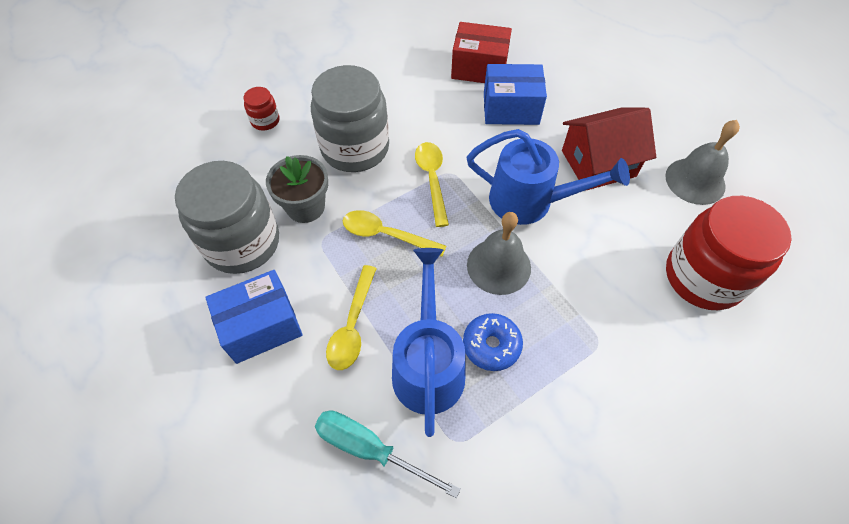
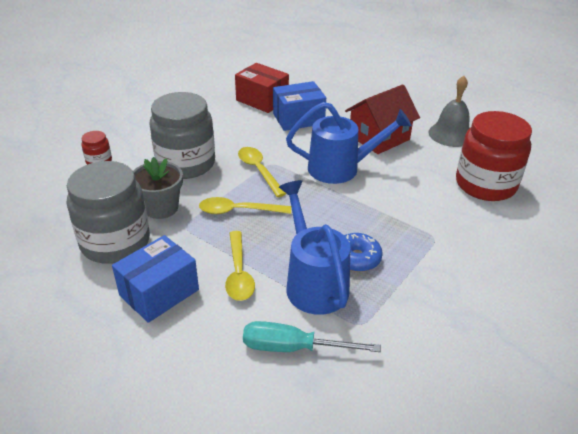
camera: 20 degrees left, 20 degrees down
(479, 68) = (262, 100): red box -> red box turned 45 degrees clockwise
(498, 266) = (337, 210): grey bell -> none

